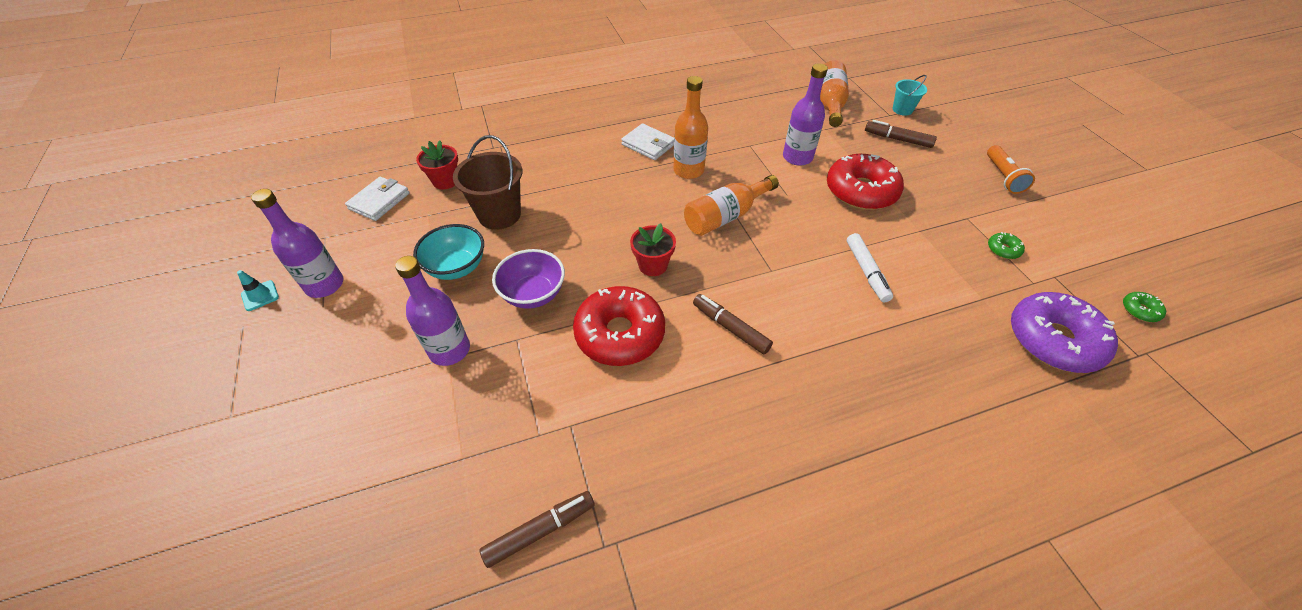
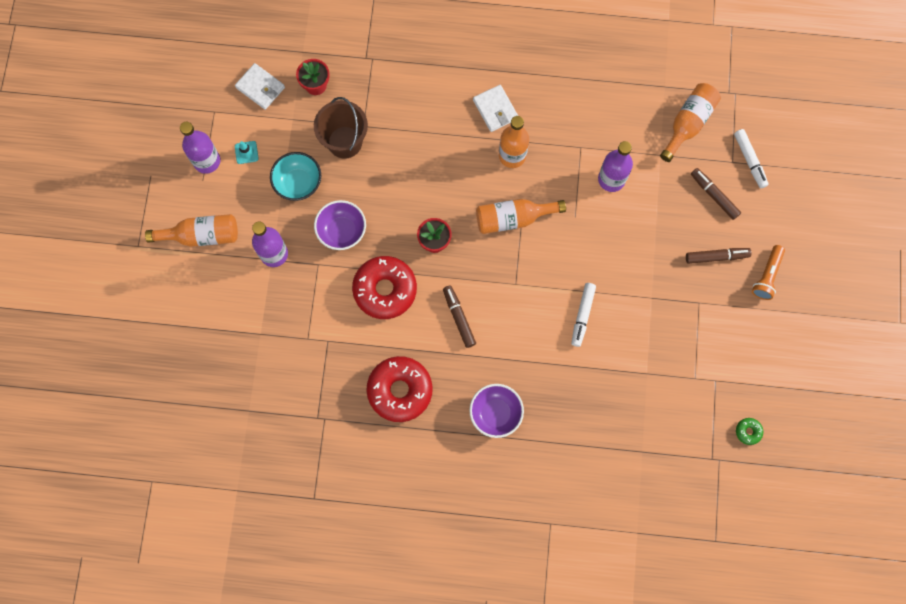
camera: 25 degrees right, 25 degrees up
(260, 296) = (164, 152): turquoise traffic cone -> turquoise traffic cone (246, 152)
(334, 367) = (201, 235): none -> orange bottle
(379, 201) = (260, 87): white wallet -> white wallet turned 75 degrees clockwise
(539, 531) = (287, 394): brown marker -> brown marker (716, 257)
(854, 418) = (495, 413): none -> purple bowl
(861, 191) = (636, 239): red donut -> red donut (400, 390)
(902, 110) = (749, 160): turquoise bucket -> white marker
(1003, 249) = (699, 342): green donut -> none
(1053, 340) = (665, 423): purple donut -> none

